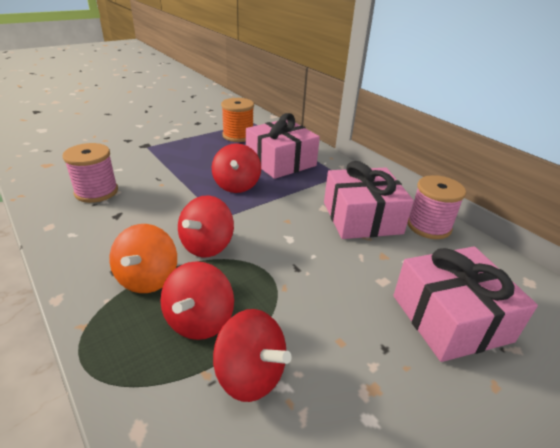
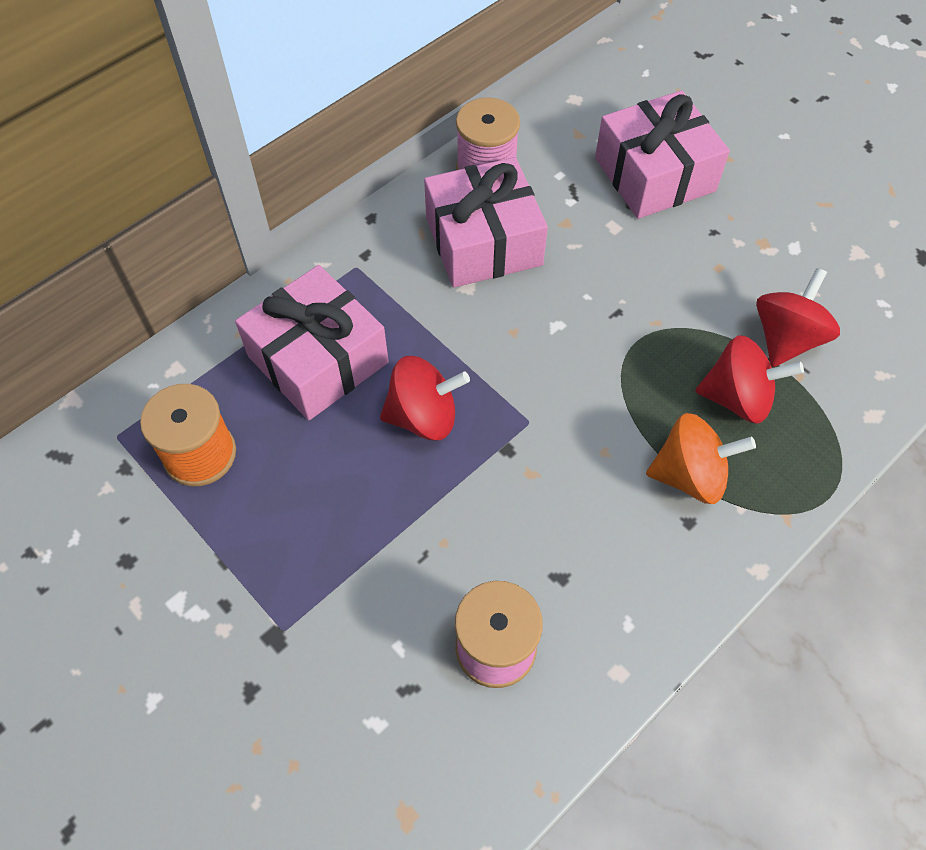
camera: 95 degrees left, 25 degrees up
(207, 246) = (602, 422): red spinning top -> none

